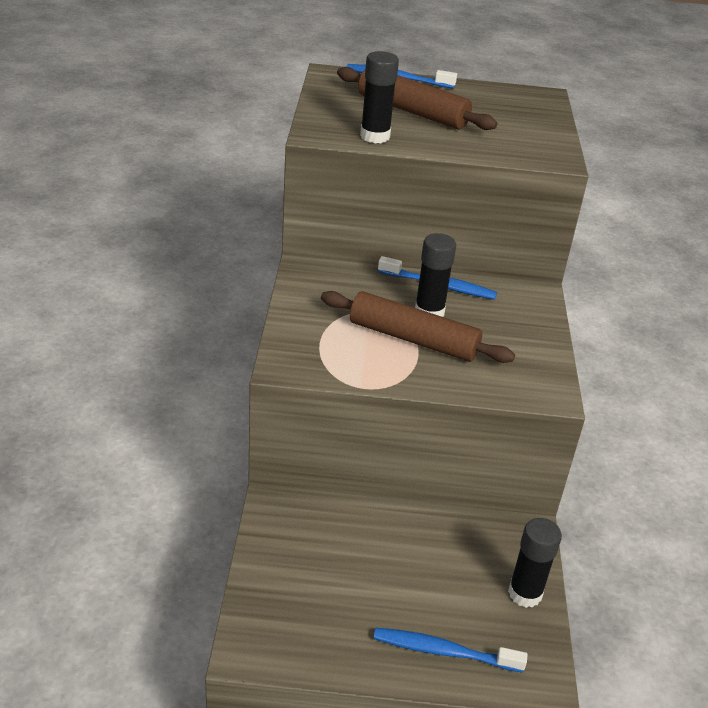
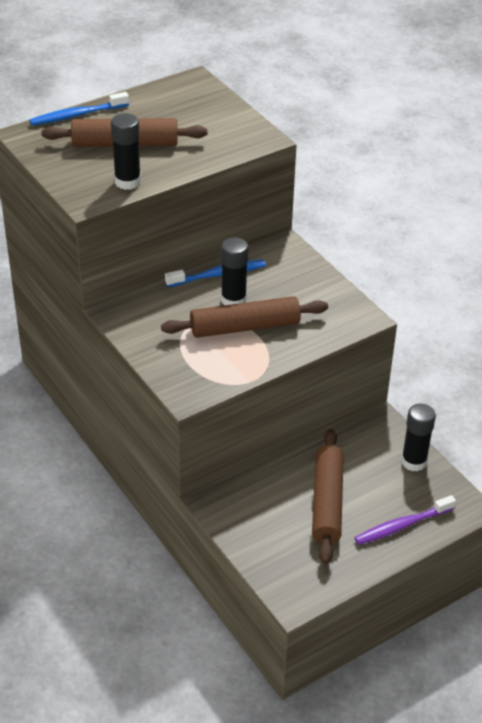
camera: 35 degrees left, 5 degrees up
(386, 575) = (327, 502): none -> brown rolling pin
(444, 651) = (402, 526): blue toothbrush -> purple toothbrush

